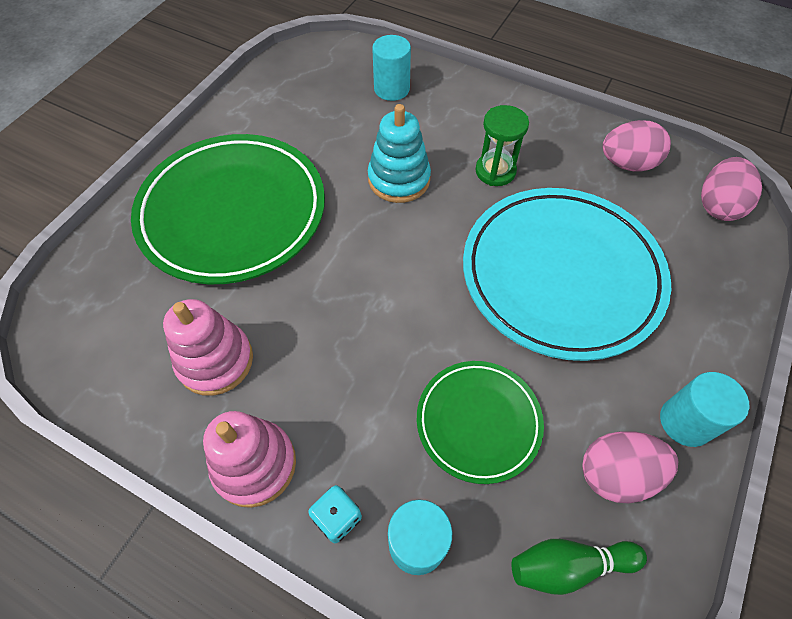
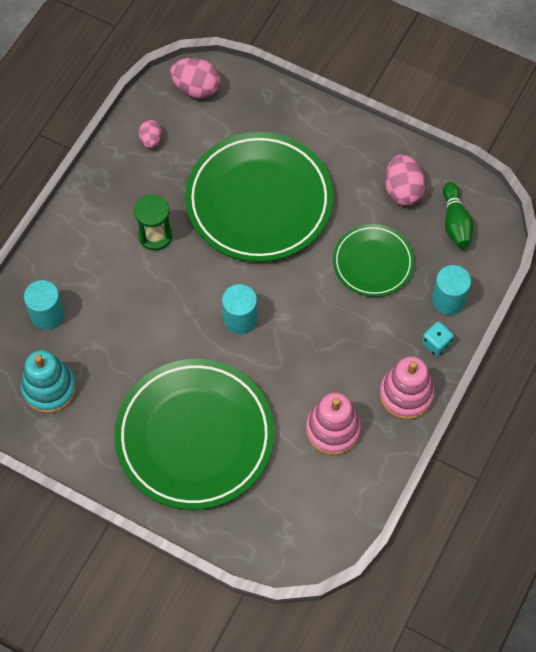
camera: 90 degrees left, 5 degrees up
(399, 179) = (162, 309): turquoise stacking toy -> turquoise stacking toy (49, 388)
(561, 275) = (259, 201): turquoise plate -> green plate
(627, 164) = (151, 140): pink egg -> pink egg, size x0.59
(685, 422) = (368, 147): turquoise cylinder -> turquoise cylinder (240, 319)

